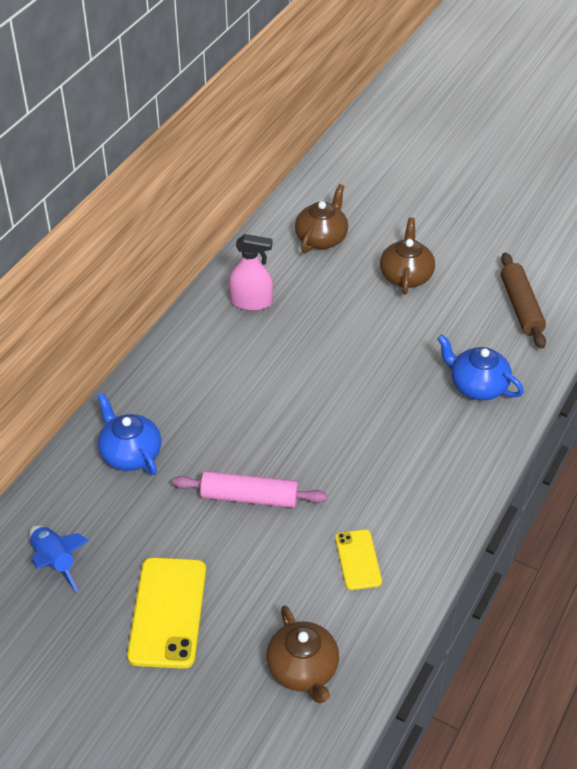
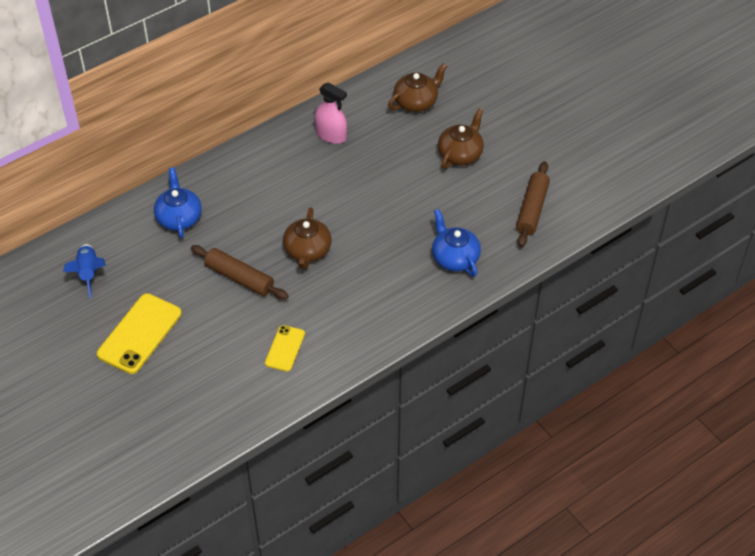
camera: 25 degrees right, 5 degrees up
(249, 497) = (239, 278): pink rolling pin -> brown rolling pin
(303, 670) = (202, 405): brown teapot -> brown teapot (307, 251)

